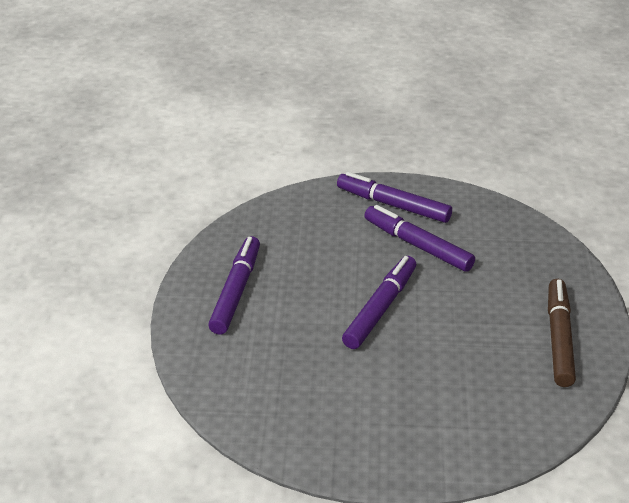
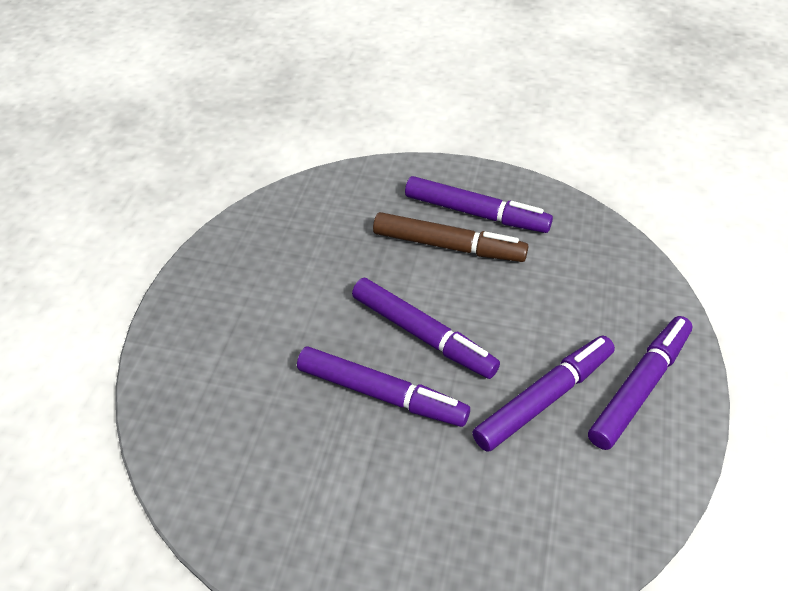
camera: 100 degrees right, 10 degrees up
(443, 323) = (381, 394): none -> purple marker
(559, 338) = (320, 526): brown marker -> brown marker (448, 246)

